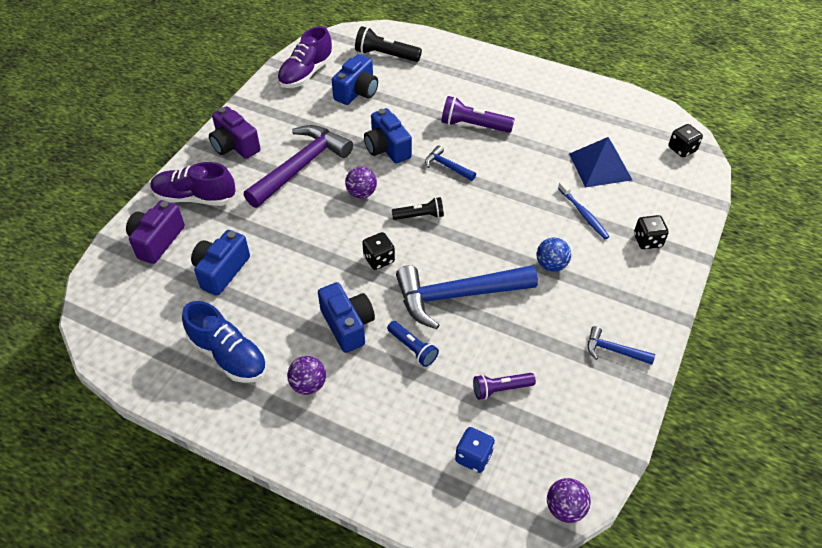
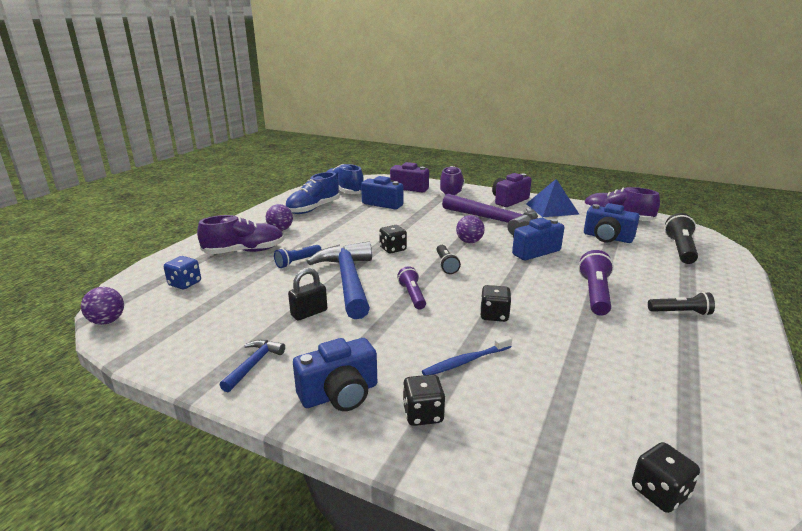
camera: 90 degrees right, 25 degrees down
(152, 324) = (343, 191): none -> blue shoe
(348, 325) = (327, 240): blue camera -> blue camera (340, 394)
(381, 413) = (244, 251): none -> purple shoe
(447, 166) = (519, 278): blue hammer -> none
(499, 89) = (680, 312): none -> black flashlight
(501, 389) = (240, 297): purple flashlight -> purple flashlight (412, 295)
(515, 191) = (494, 315): none -> black dice
(526, 322) = (309, 313): none -> black padlock
(551, 265) = (382, 332): blue ball -> none
(600, 166) = (565, 384): blue pyramid -> blue pyramid (551, 209)

